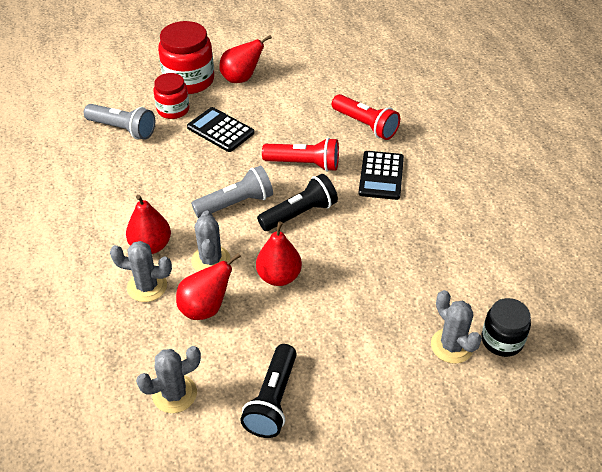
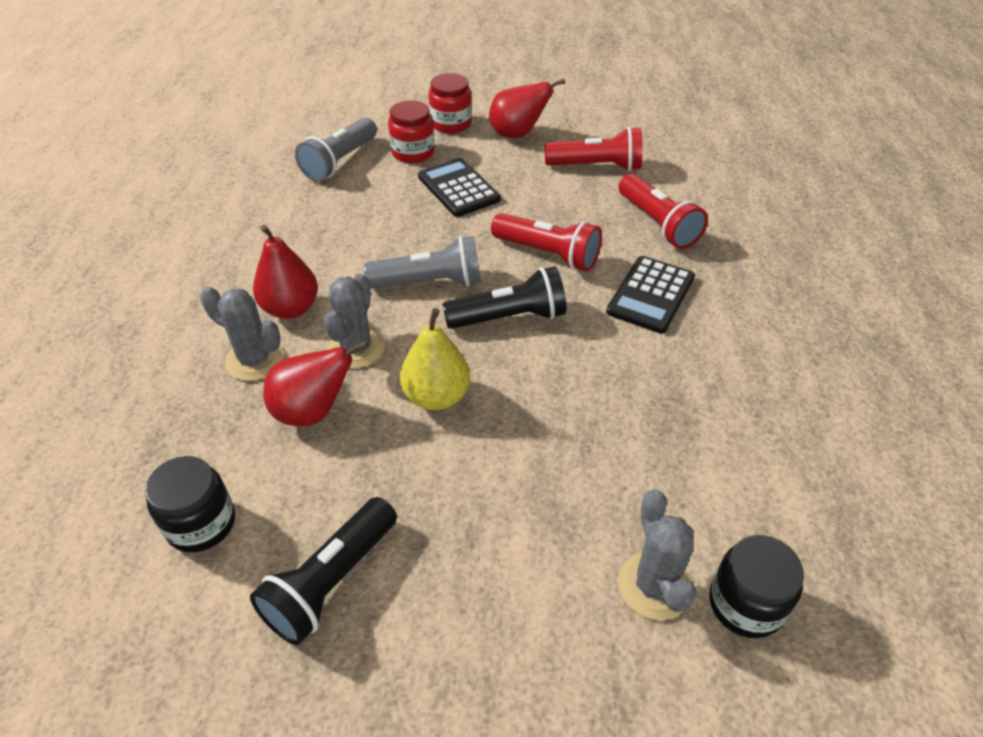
camera: 20 degrees right, 0 degrees up
(123, 129) = (340, 162): grey flashlight -> grey flashlight turned 75 degrees clockwise
(174, 394) = (201, 523): grey cactus -> black jar
(189, 80) = (451, 123): red jar -> red jar, size x0.62
(279, 277) = (436, 396): red pear -> yellow pear
(308, 92) = (596, 166): none -> red flashlight

